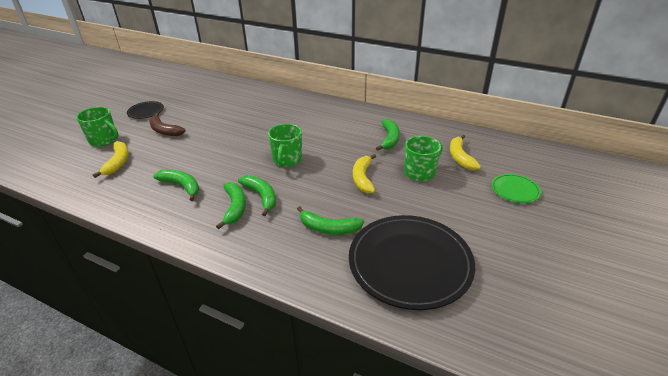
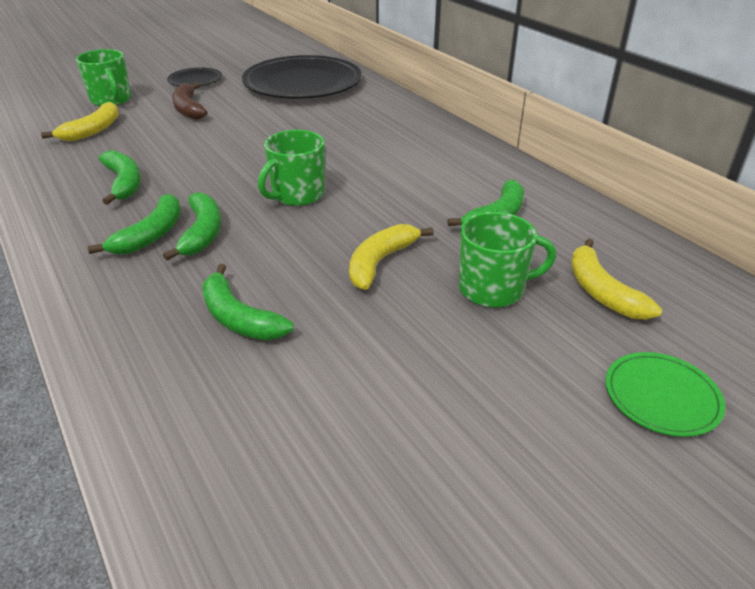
camera: 30 degrees right, 0 degrees up
(410, 263) = (299, 437): black plate -> black plate (302, 83)
(460, 157) = (602, 291): yellow banana -> yellow banana turned 45 degrees counterclockwise

